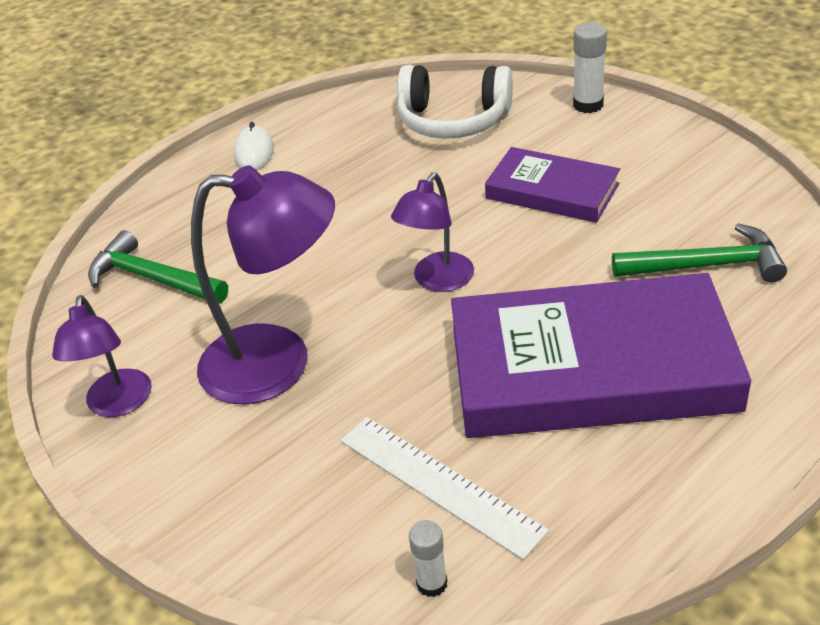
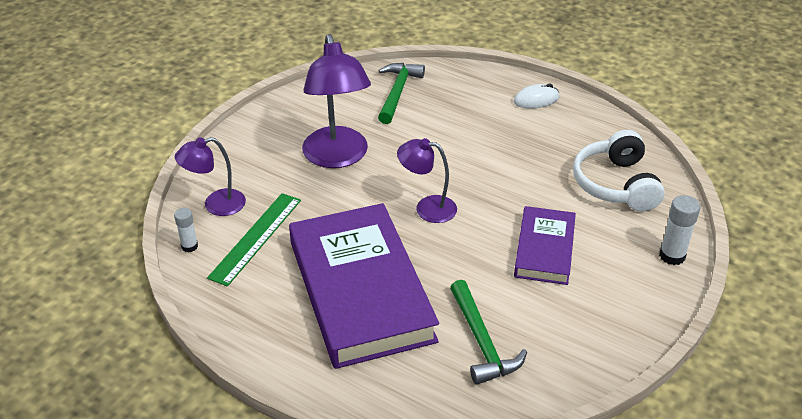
camera: 70 degrees right, 0 degrees up
(118, 404) = (296, 108): purple lamp -> purple lamp (216, 205)
(439, 484) = (255, 238): white ruler -> green ruler

